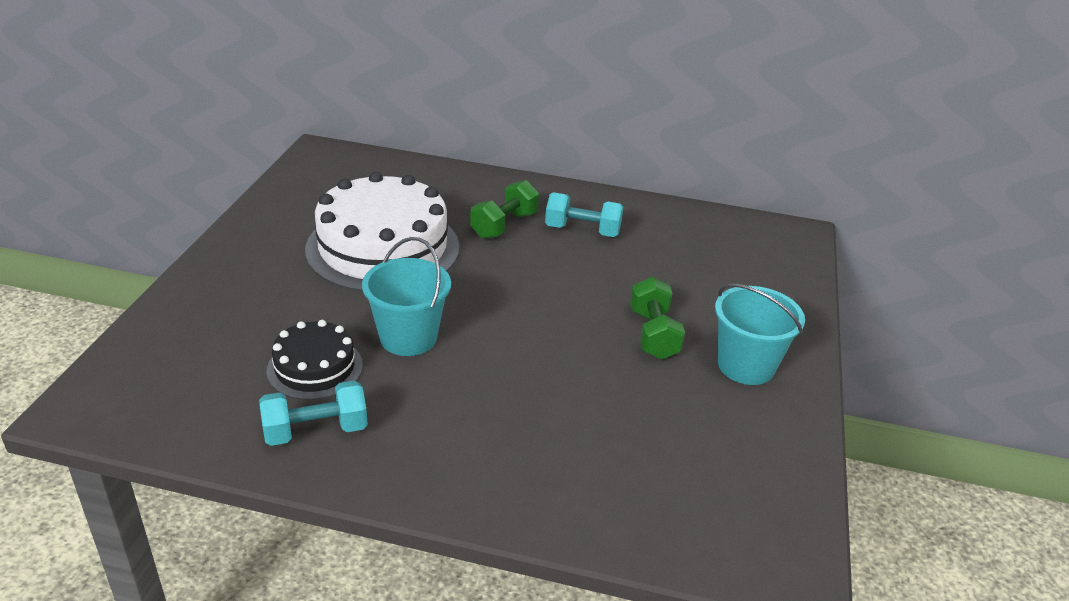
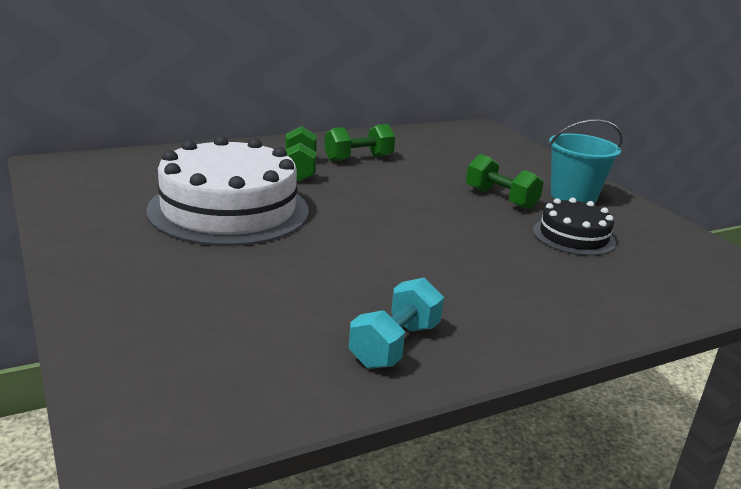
camera: 40 degrees left, 10 degrees down
(315, 367) = (316, 305): black cake -> black cake (573, 236)
(408, 337) = (353, 257): turquoise bucket -> none
(582, 231) = (358, 158): turquoise dumbbell -> green dumbbell

